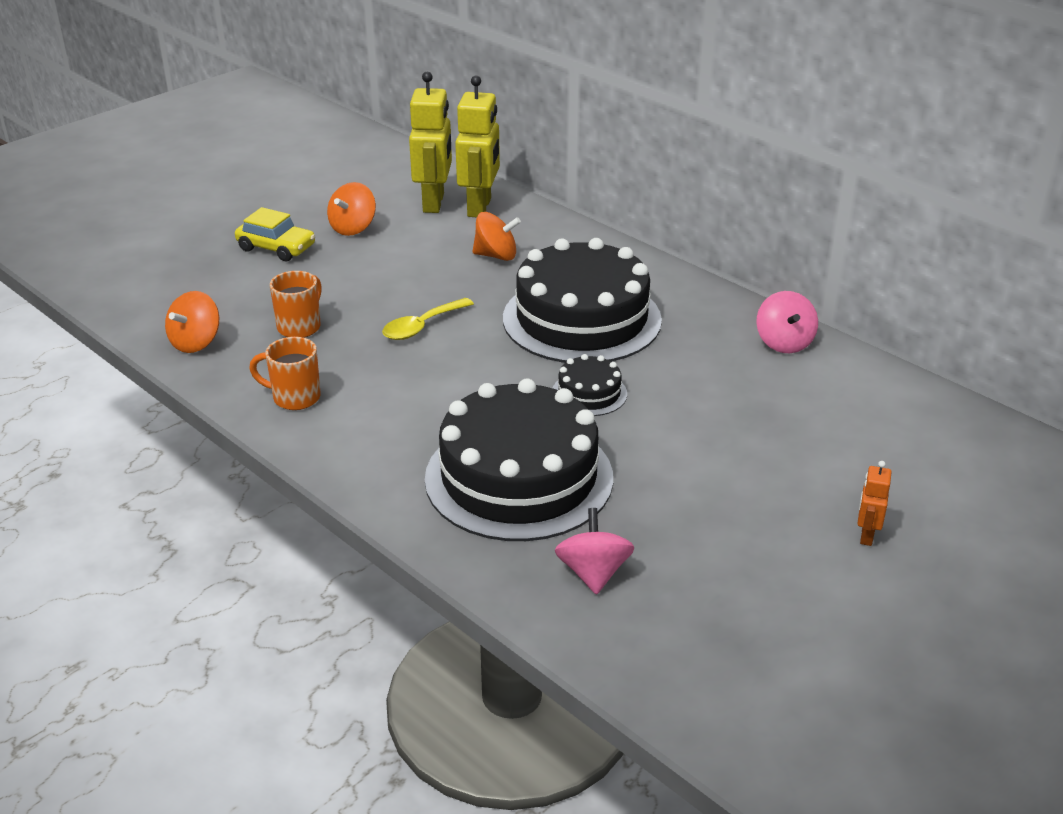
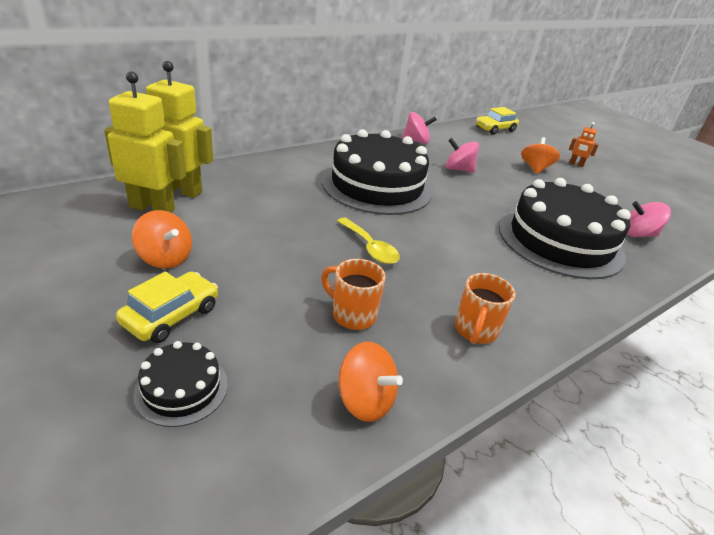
camera: 85 degrees left, 0 degrees up
(496, 256) = (271, 198): orange spinning top -> orange spinning top (535, 168)
(589, 393) = (466, 201): black cake -> black cake (181, 388)
(701, 386) = (458, 169): none -> pink spinning top
(959, 433) = (495, 129): none -> yellow car

